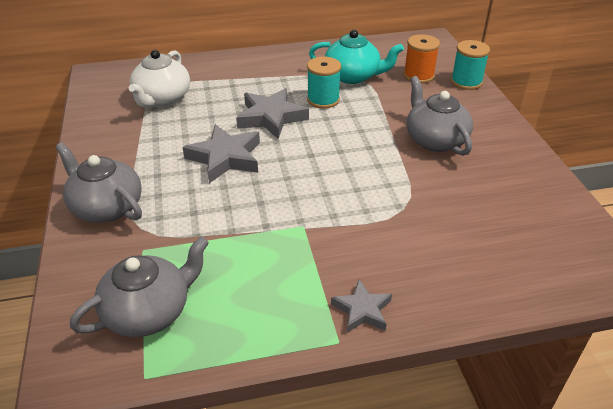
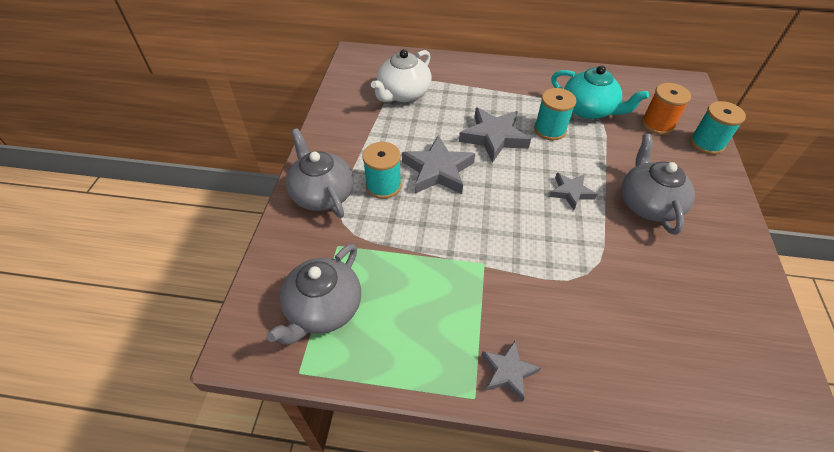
camera: 20 degrees right, 10 degrees up
(149, 311) = (323, 308): grey teapot -> grey teapot turned 135 degrees clockwise
(172, 184) = (383, 186): none -> turquoise spool
(362, 147) = (570, 192): none -> grey star

